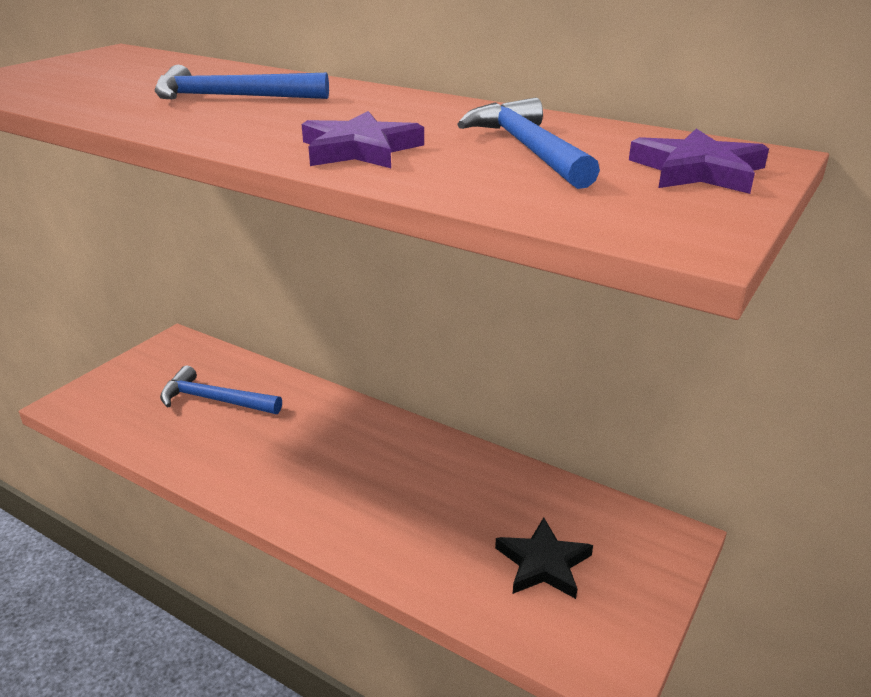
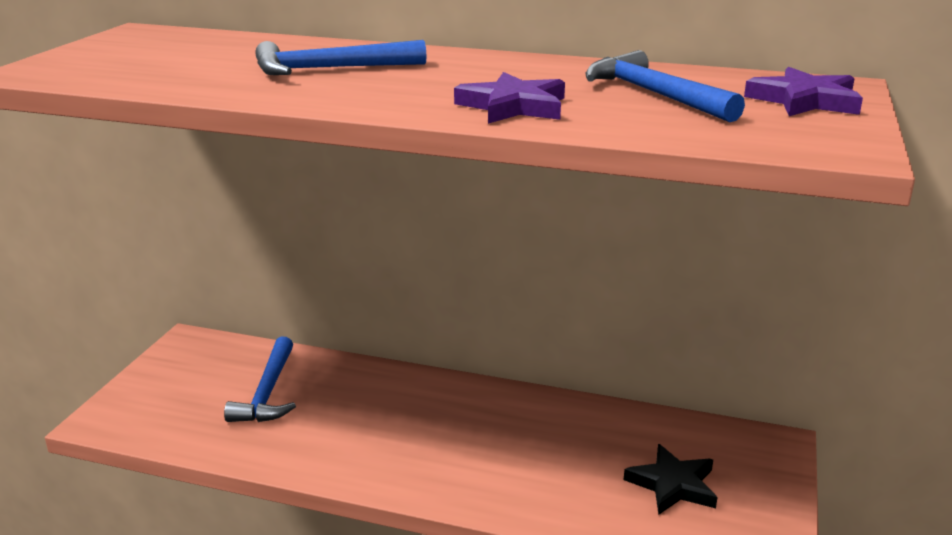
camera: 15 degrees left, 5 degrees down
(214, 400) = (267, 392): blue hammer -> blue hammer turned 90 degrees counterclockwise

